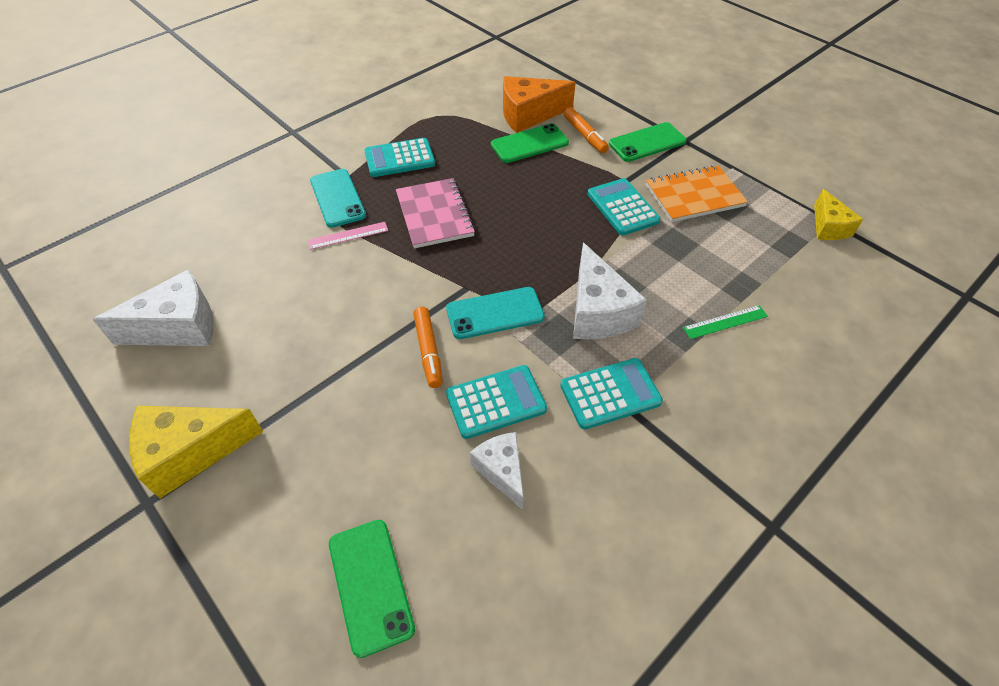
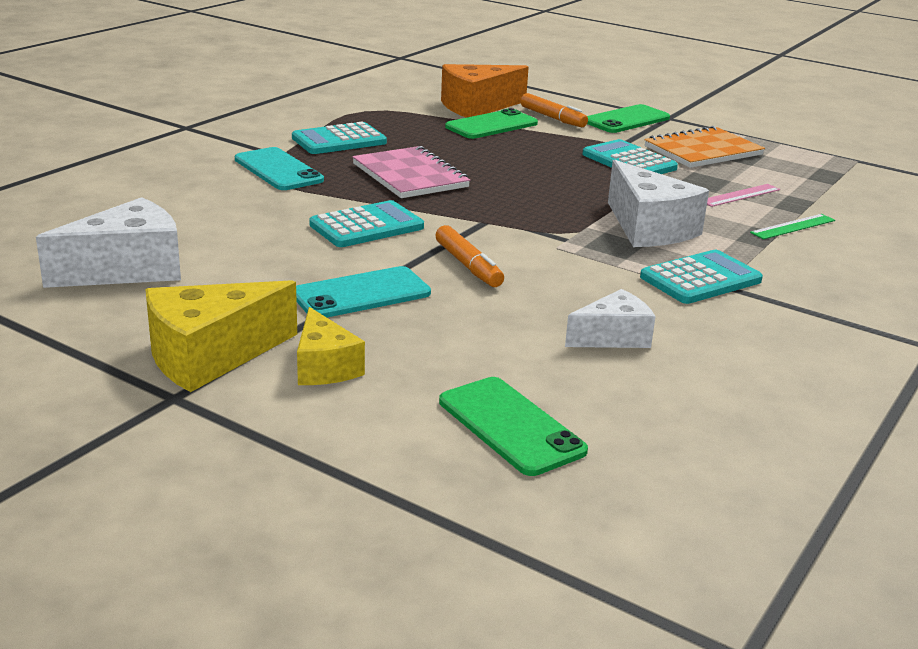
camera: 15 degrees left, 25 degrees down
(348, 235) = (310, 194): pink ruler -> pink ruler (740, 195)
(495, 313) = (530, 236): turquoise phone -> turquoise phone (361, 294)
(496, 402) = (573, 293): turquoise calculator -> turquoise calculator (366, 226)
(502, 471) = (613, 337): white cheese -> white cheese turned 105 degrees clockwise
(828, 227) = (858, 164): yellow cheese -> yellow cheese (324, 367)

